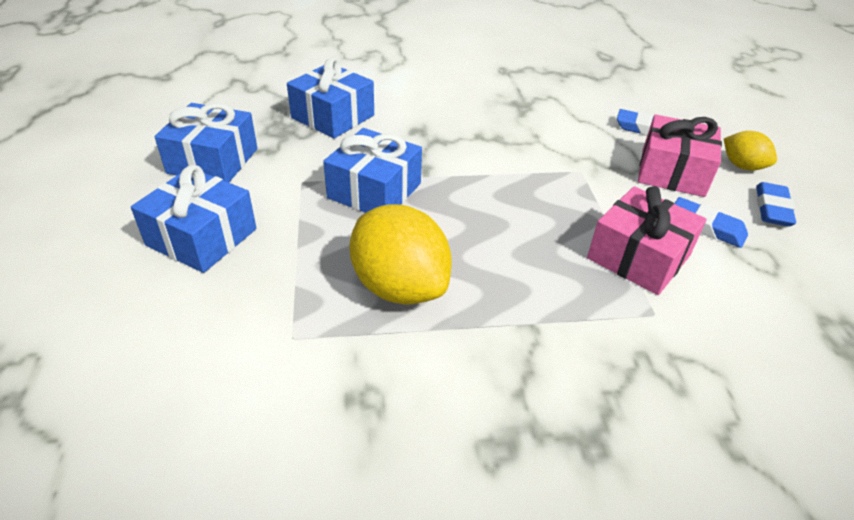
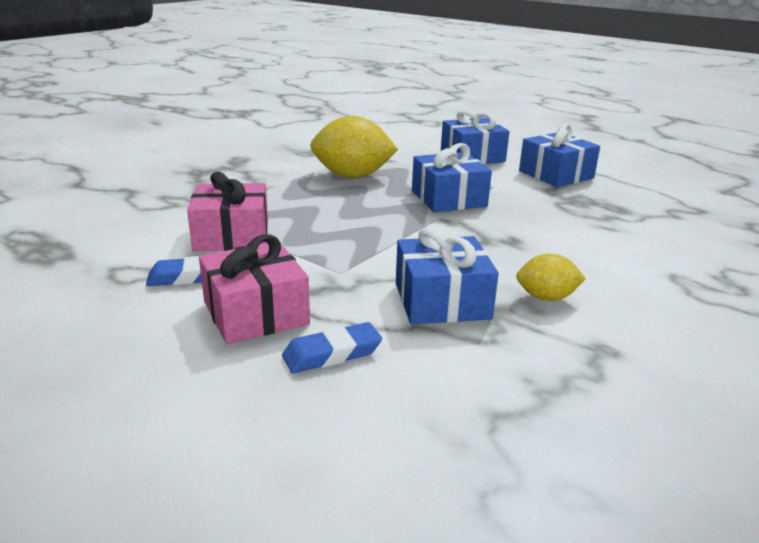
camera: 135 degrees right, 15 degrees down
(333, 116) = (581, 220): blue gift -> blue gift (442, 301)
(742, 166) = (176, 363): yellow lemon -> yellow lemon (546, 297)
(772, 208) = (124, 323): blue eraser -> none

